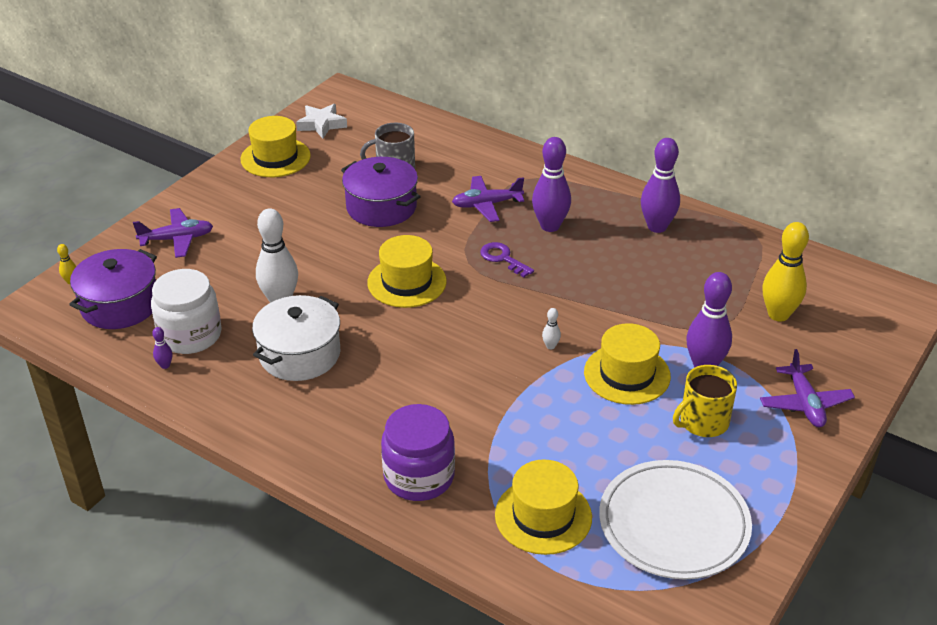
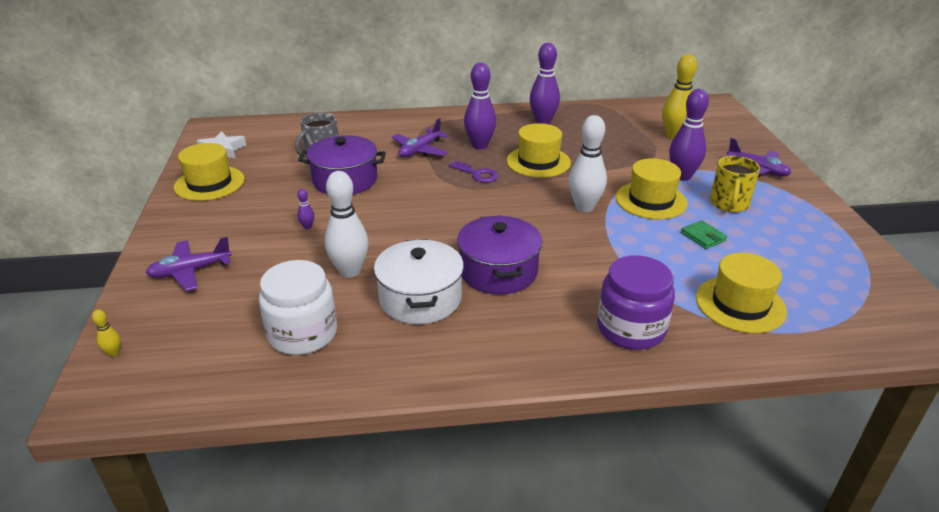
camera: 40 degrees left, 5 degrees down
(120, 305) = (197, 346): purple pot -> purple pot (498, 271)
(165, 365) = (310, 369): purple bowling pin -> purple bowling pin (307, 227)
(177, 239) = (190, 271): purple plane -> purple plane turned 150 degrees counterclockwise
(407, 282) = (432, 215): yellow hat -> yellow hat (538, 162)
(502, 258) = (477, 174): purple key -> purple key turned 150 degrees counterclockwise
(550, 346) = (584, 207): white bowling pin -> white bowling pin, size x2.36
(616, 438) = (703, 237): none -> green wallet
(673, 524) = (807, 264): white plate -> none

